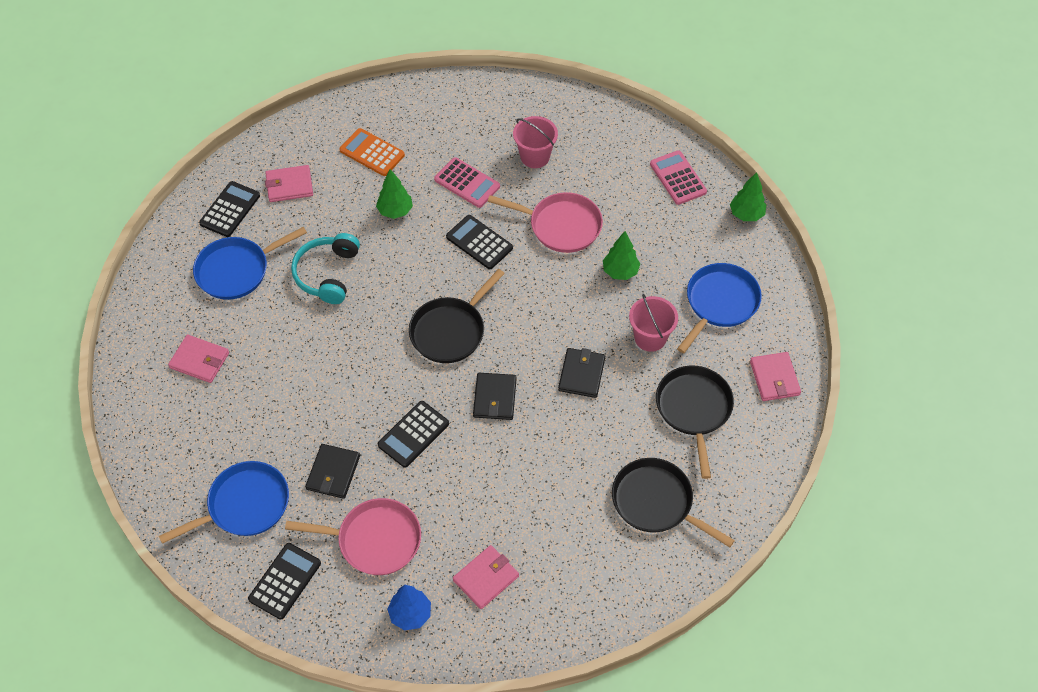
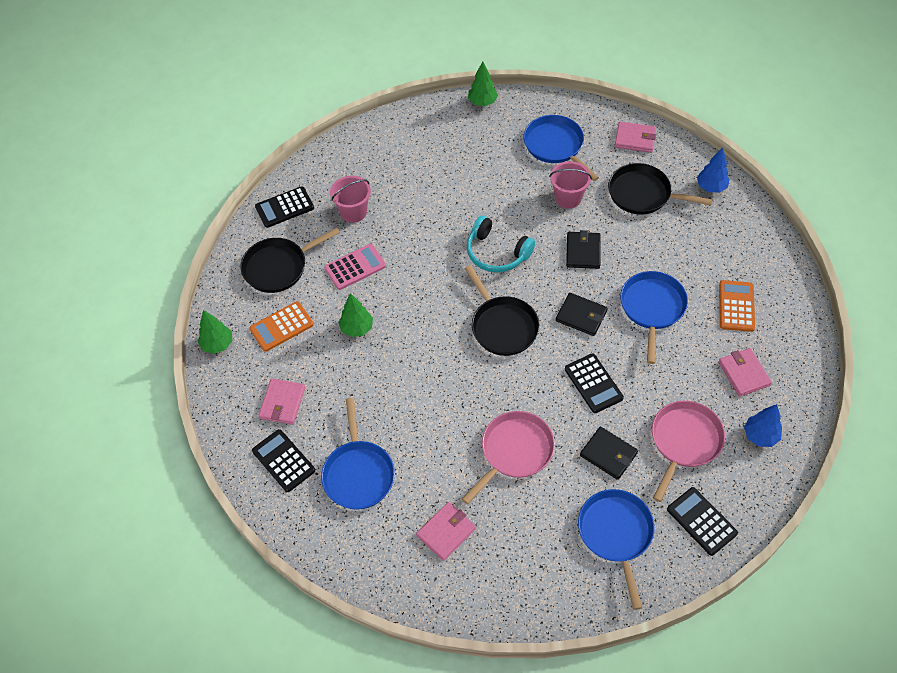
camera: 65 degrees left, 0 degrees up
(327, 274) = (399, 400): turquoise headphones -> turquoise headphones (496, 253)
(479, 242) = (422, 278): black calculator -> black calculator (284, 207)
(535, 463) = (652, 308): none -> blue pan
(561, 226) = (434, 218): pink pan -> pink pan (514, 451)
(576, 548) = (736, 306): none -> orange calculator
(581, 374) = (583, 252): black wallet -> black wallet turned 60 degrees clockwise
(620, 271) = (498, 195): green tree -> green tree (217, 344)
(656, 502) = (714, 244): black pan -> black pan (279, 267)
(678, 178) = (426, 129): pink calculator -> none
(742, 478) = (711, 187): none -> blue tree

